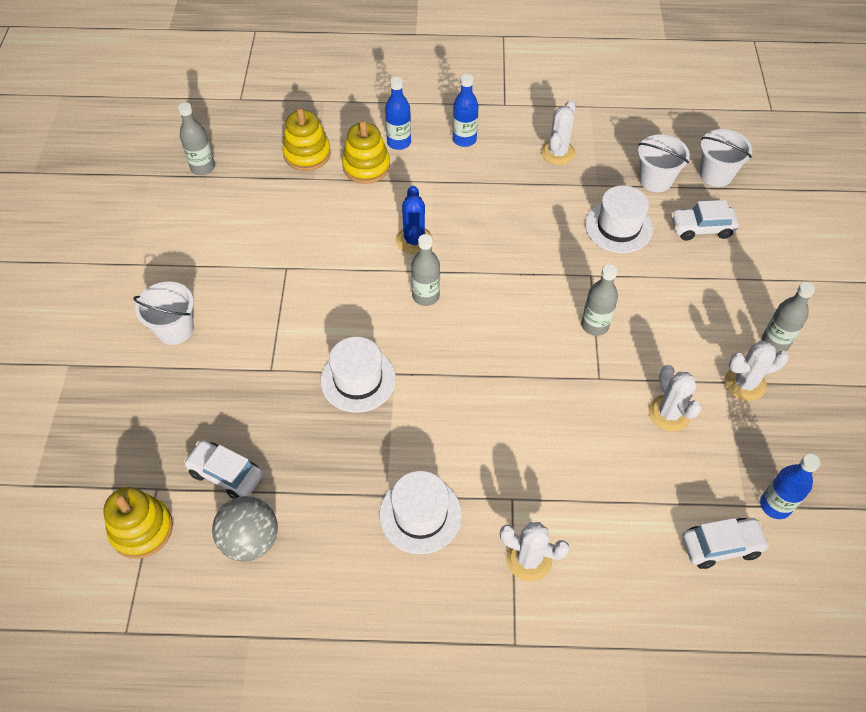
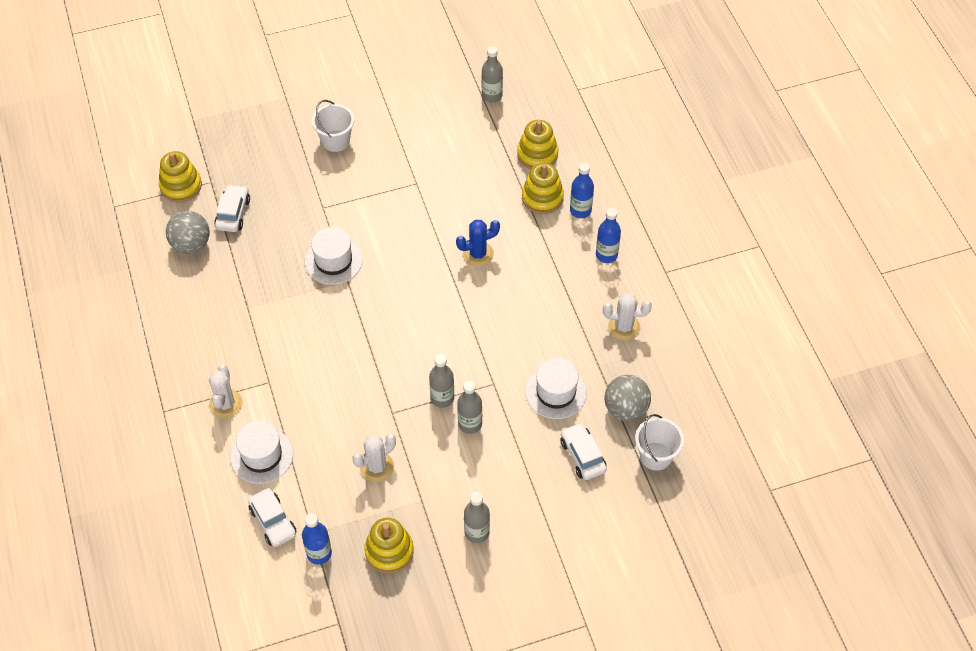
camera: 70 degrees right, 0 degrees up
(420, 514) = (239, 331): white hat -> white hat (261, 455)
(426, 296) = (425, 278): grey bottle -> grey bottle (470, 424)
(655, 180) = (625, 409): white bucket -> grey ball
(745, 383) = (425, 516): white cactus -> none
(784, 431) = (389, 551): none -> yellow stacking toy

